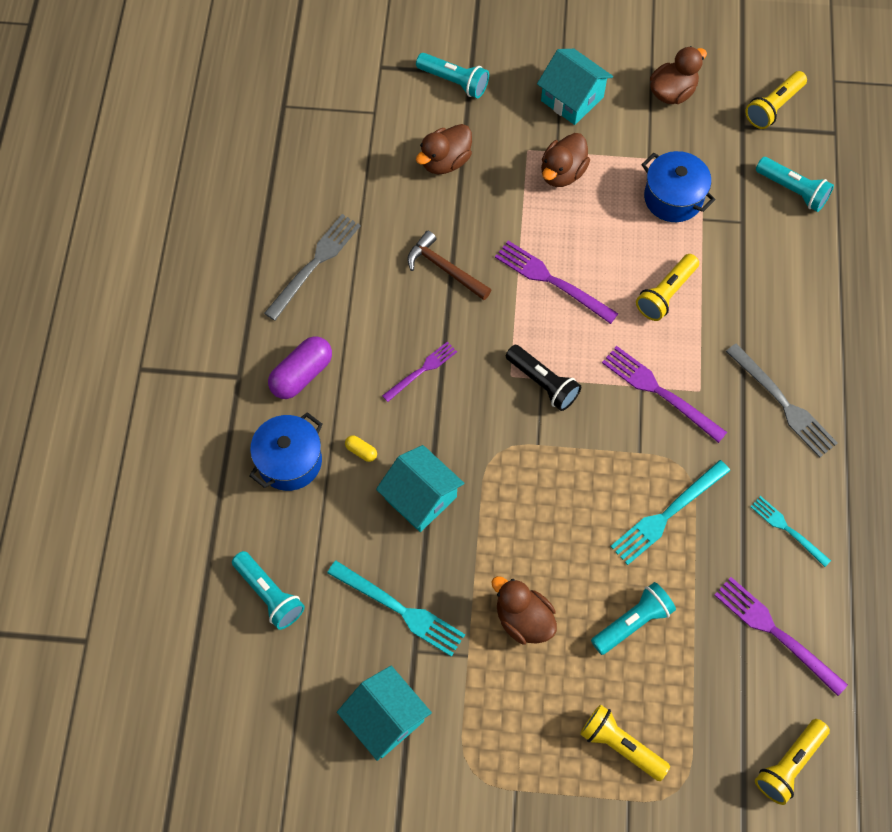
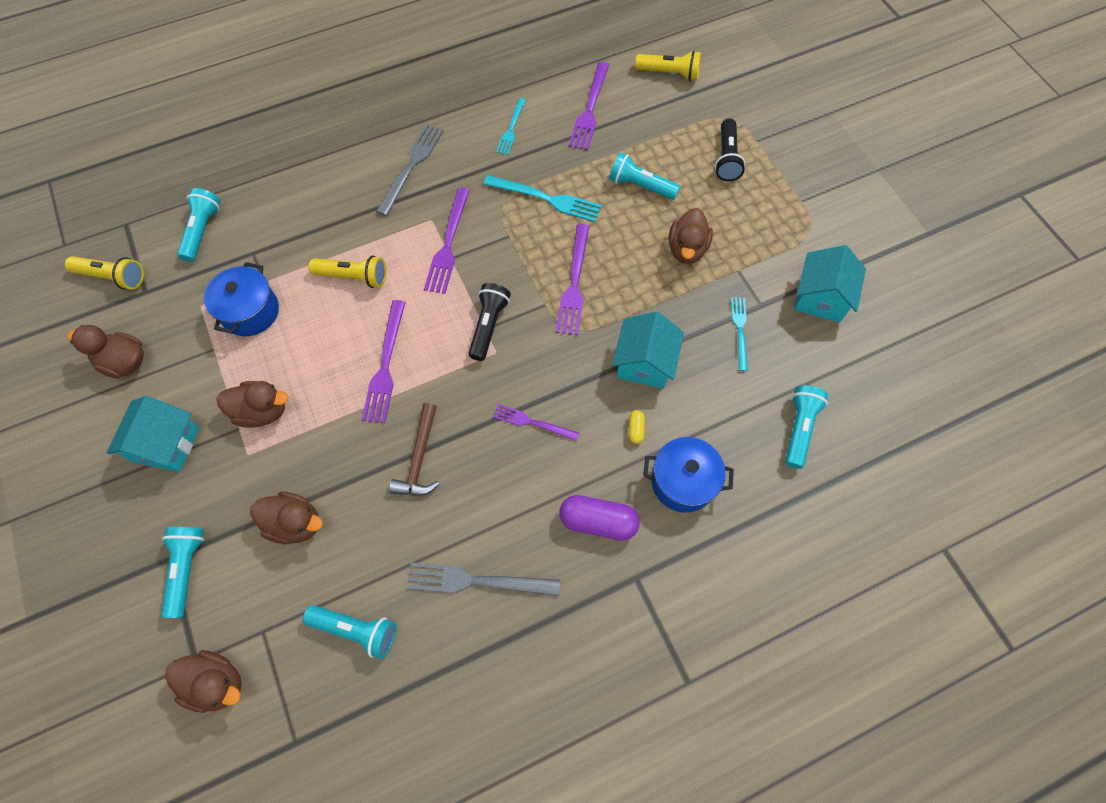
camera: 120 degrees left, 0 degrees up
(334, 170) = (356, 630): none -> turquoise flashlight
(356, 75) = (217, 683): none -> brown duck
(400, 609) = (740, 330): turquoise fork -> turquoise fork, size x0.63
(546, 484) = (574, 283): none -> purple fork
(620, 745) = (726, 158): yellow flashlight -> black flashlight

